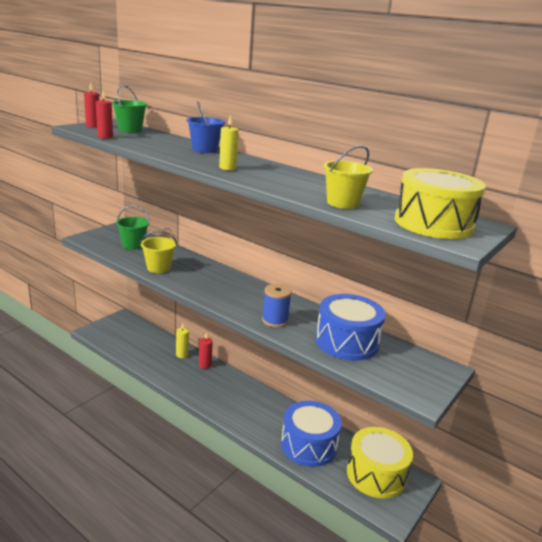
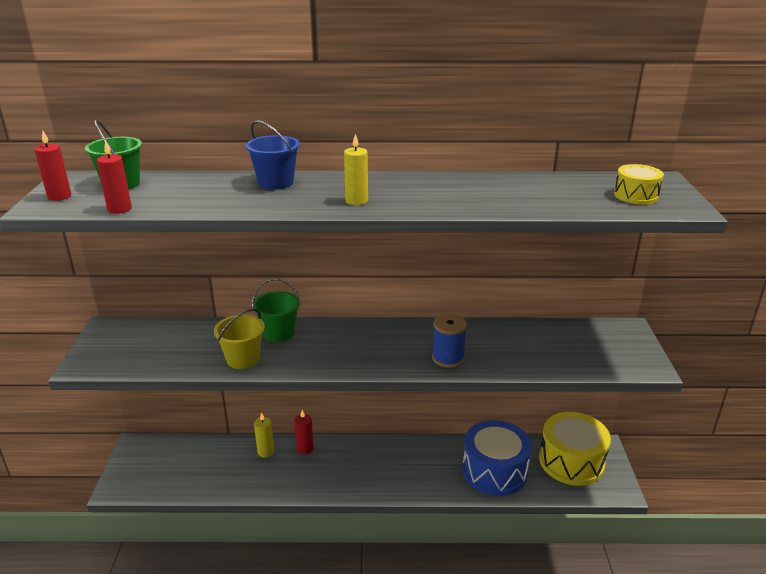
camera: 35 degrees left, 5 degrees up
(133, 245) = (164, 344): green bucket -> green bucket (278, 333)
(342, 203) = (538, 203): yellow bucket -> none
(347, 342) = (532, 345): blue drum -> none
(433, 224) = (636, 195): yellow drum -> yellow drum, size x0.52

